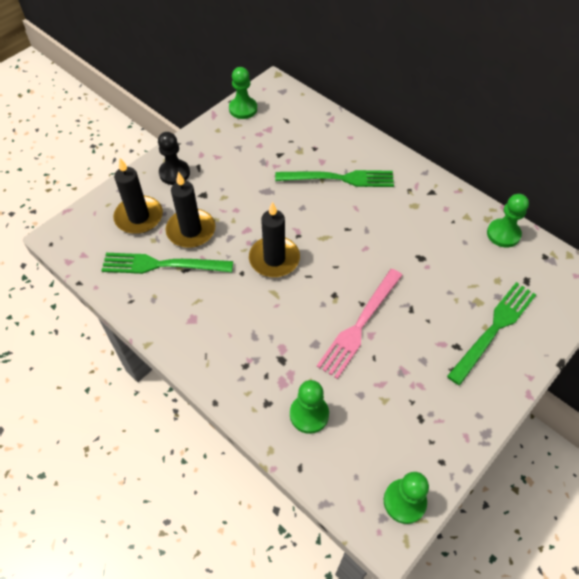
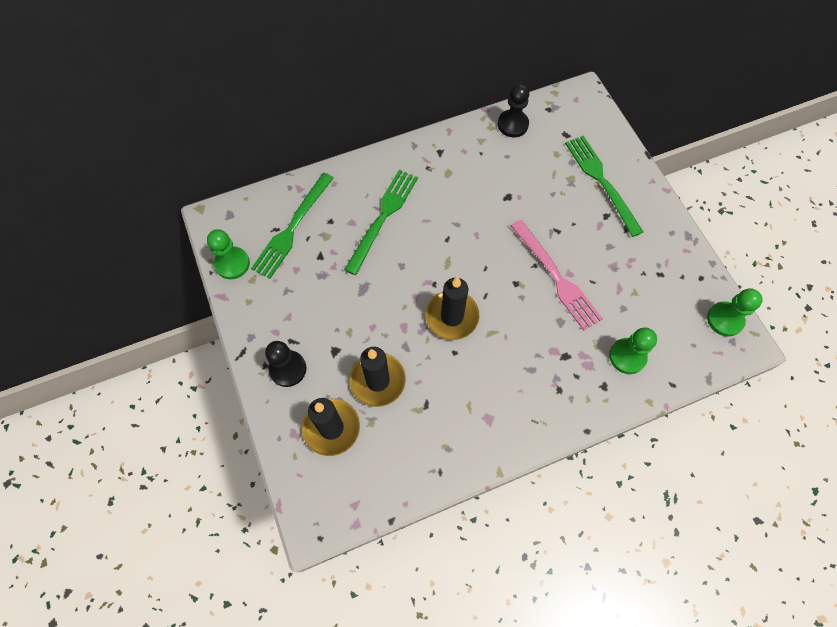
camera: 65 degrees left, 10 degrees up
(162, 265) = (408, 425): green fork -> green fork (292, 228)
(503, 234) = (512, 124): green pawn -> black pawn

